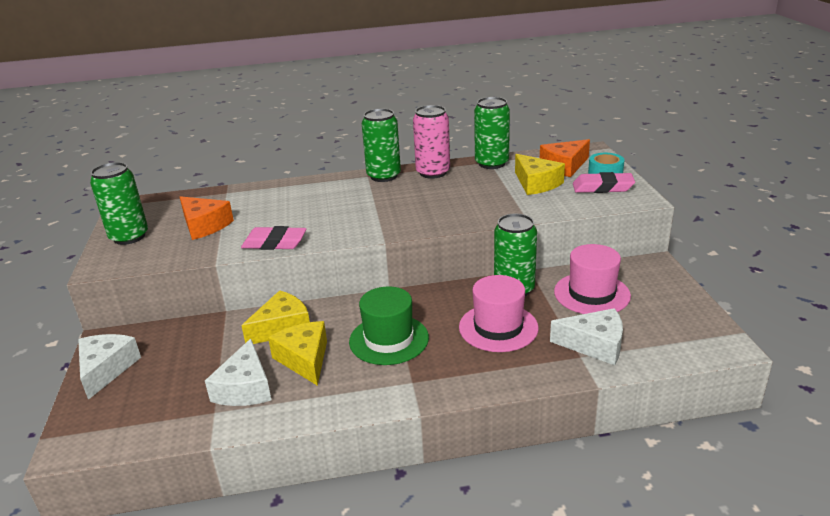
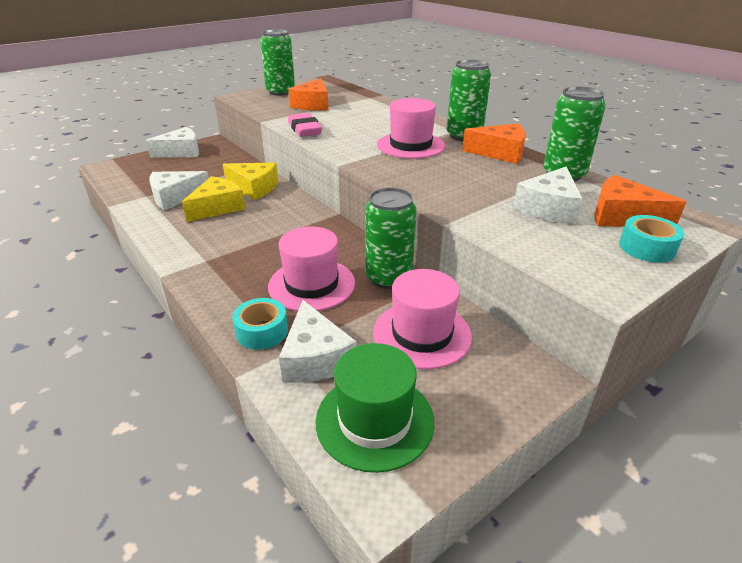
camera: 60 degrees right, 5 degrees up
(378, 202) = (410, 145): none -> pink hat
(389, 339) = (261, 234): green hat -> green hat (374, 420)
(433, 172) = (500, 153): pink can -> orange cheese
(536, 183) = (548, 208): yellow cheese -> white cheese
(549, 365) = (262, 331): none -> turquoise tape
(602, 187) = (599, 253): pink eraser -> none

